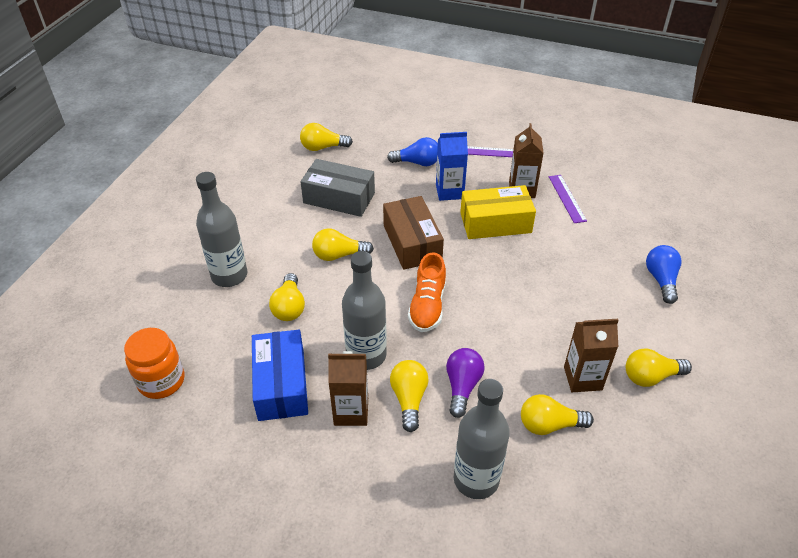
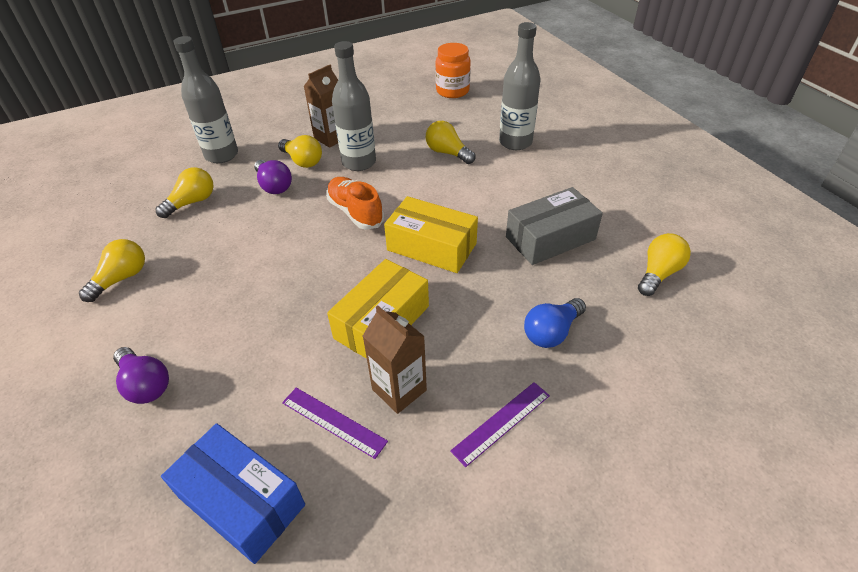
camera: 135 degrees right, 0 degrees up
(281, 384) = (388, 124): blue box -> blue box (241, 501)
(339, 255) = (471, 199): yellow light bulb -> none
(412, 243) = (431, 247): brown box -> yellow box
(449, 192) = (470, 322): blue carton -> none
(582, 378) = (184, 242): brown carton -> none
(661, 280) = (145, 384): blue light bulb -> purple light bulb

